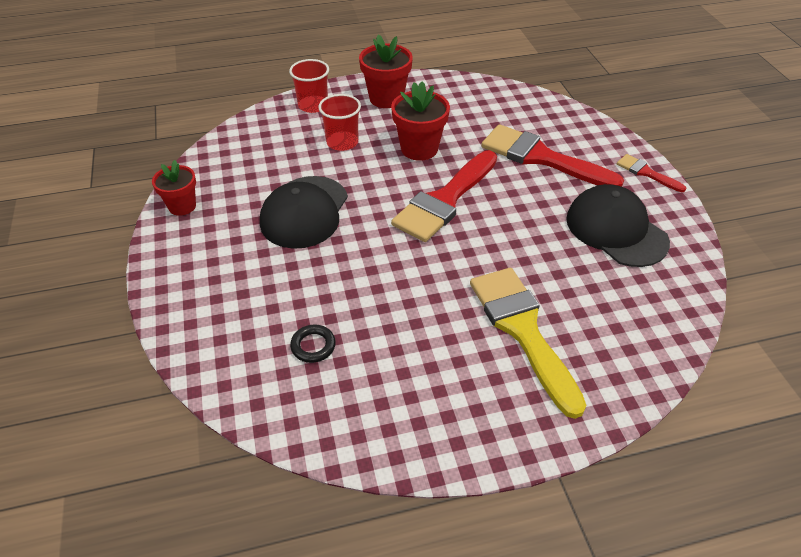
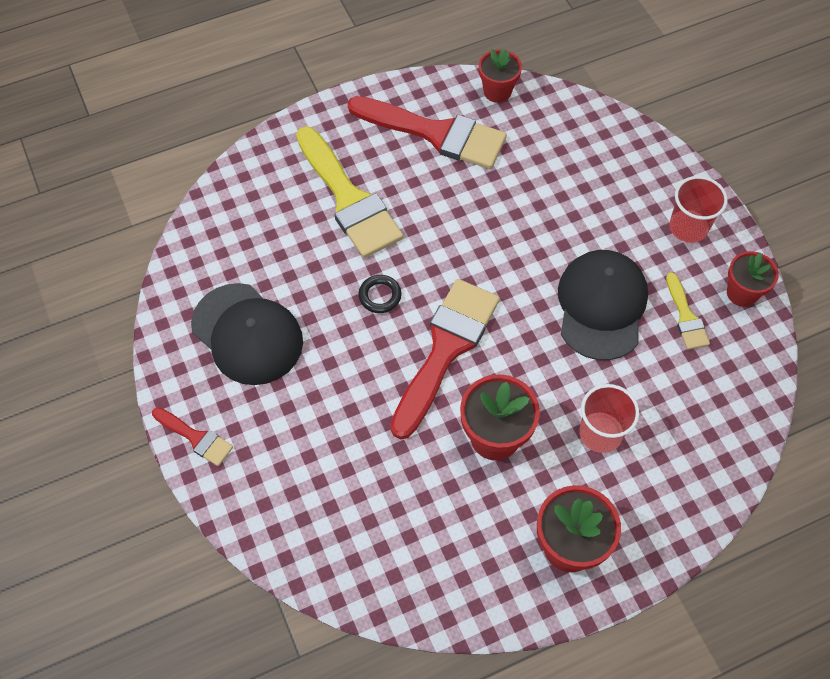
camera: 170 degrees right, 15 degrees up
(239, 197) = (686, 317): none -> yellow brush
(313, 105) = (671, 509): red cup -> red cup (688, 227)
(313, 346) = (533, 157): black ring -> black ring (380, 296)
(325, 435) = (497, 91): none -> red flower pot
(541, 158) = (331, 445): red brush -> red brush (436, 133)

